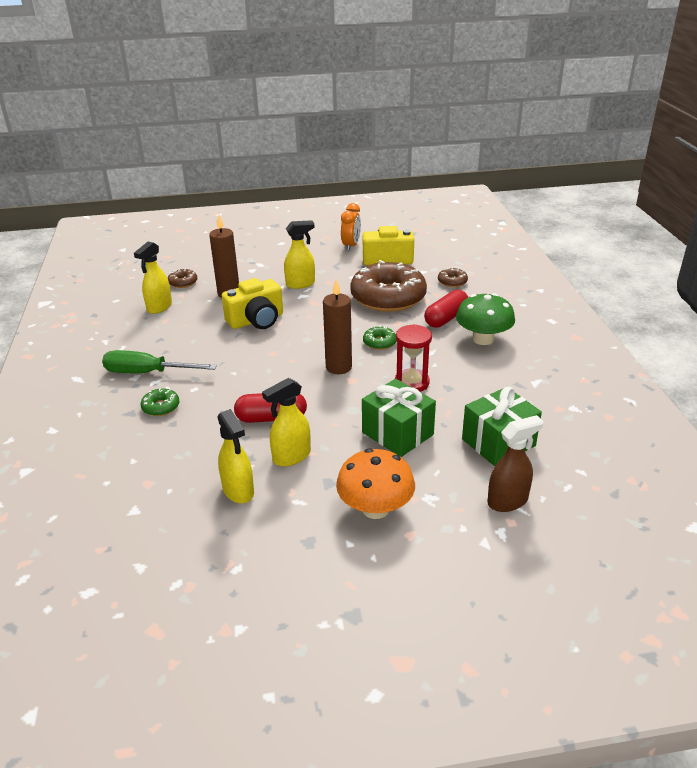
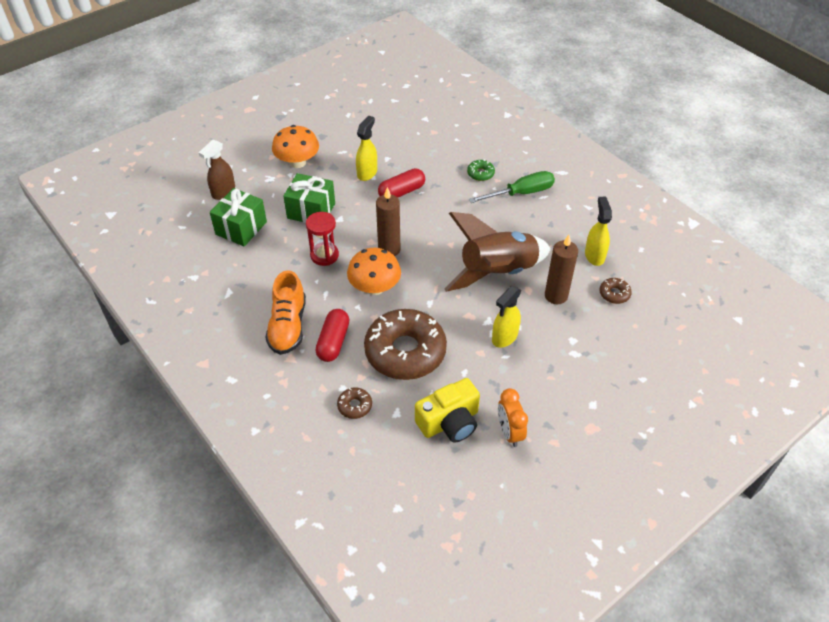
camera: 150 degrees right, 15 degrees up
(238, 491) = (380, 145): yellow spray bottle -> none
(256, 320) = (497, 273): yellow camera -> brown rocket
(379, 342) = (374, 287): green donut -> orange mushroom
(483, 339) = (288, 326): green mushroom -> orange shoe

